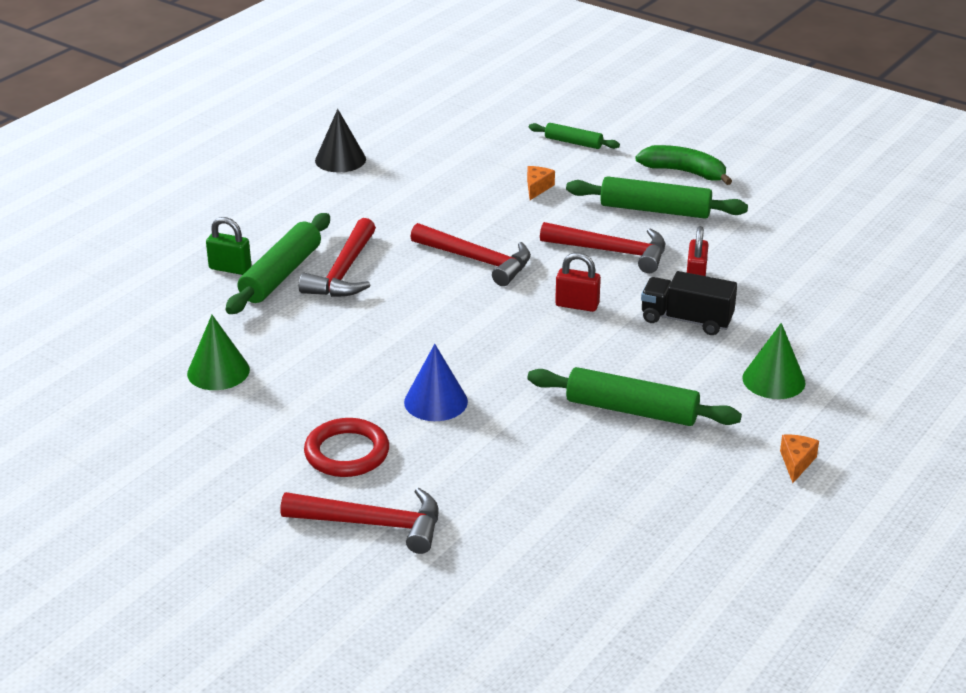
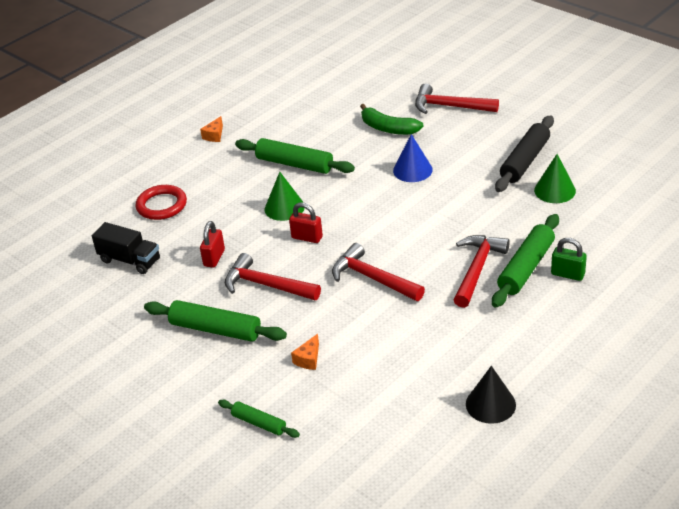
camera: 170 degrees left, 5 degrees up
(254, 417) = (524, 161): none -> black rolling pin
(347, 453) = (466, 141): red ring -> red ring (161, 205)
(684, 172) = (170, 376): green banana -> green banana (388, 128)
(686, 320) = (235, 225): black truck -> black truck (130, 260)
(773, 380) = (200, 182): green cone -> green cone (284, 208)

